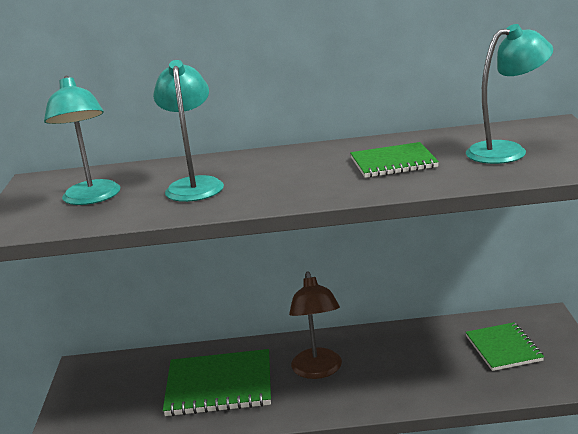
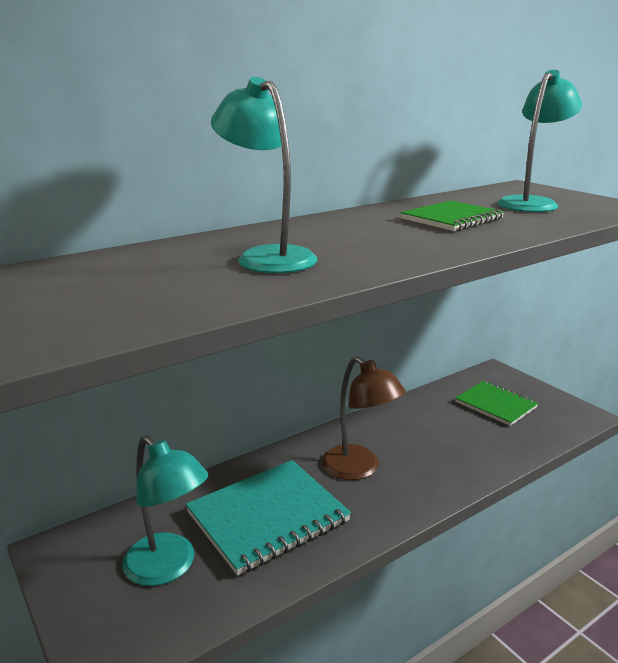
camera: 35 degrees left, 0 degrees up
(92, 198) = (139, 285): turquoise lamp -> turquoise lamp (168, 567)
(219, 385) = (267, 517): green notebook -> turquoise notebook

